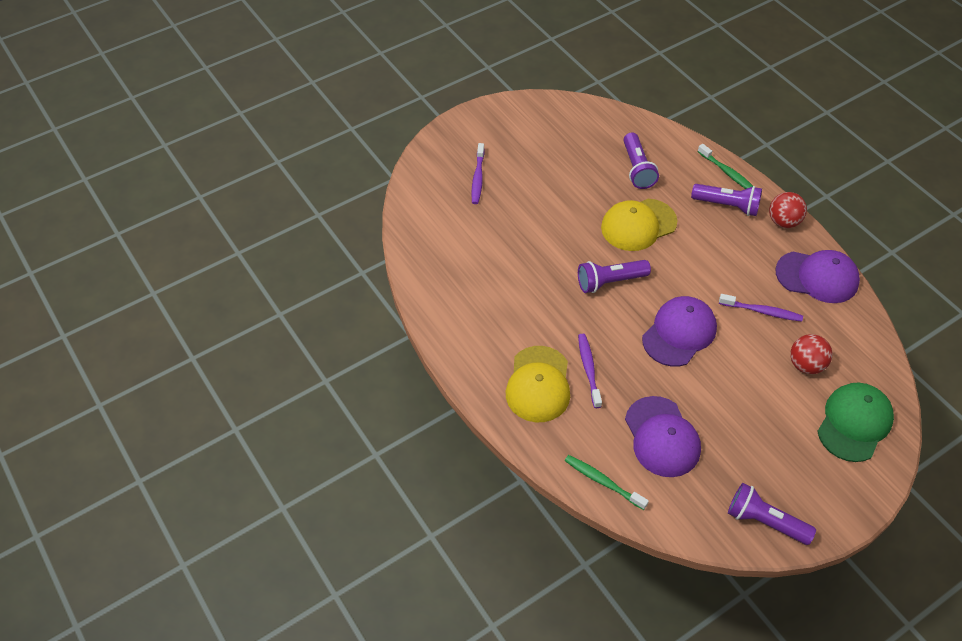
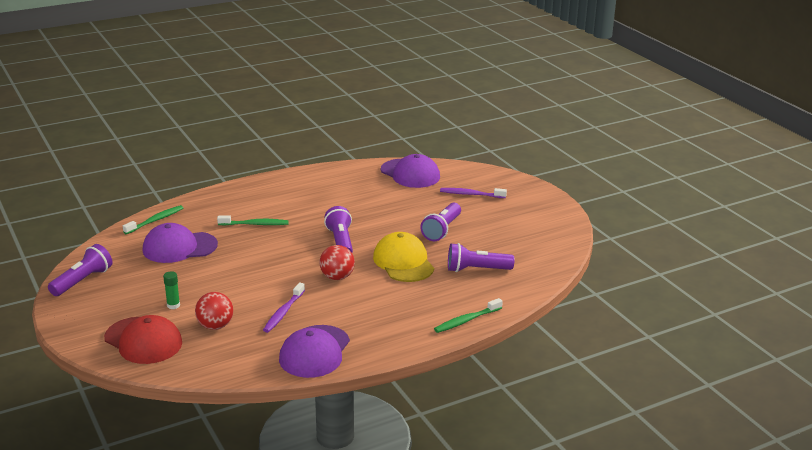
camera: 95 degrees right, 25 degrees down
(538, 384) = (250, 204): yellow cap -> none
(588, 369) = (255, 224): purple toothbrush -> green toothbrush
(679, 333) = (275, 267): purple cap -> purple cap (410, 174)
(727, 206) = (420, 313): purple flashlight -> purple flashlight (442, 230)
(782, 412) = (173, 305): none -> green glue stick
(783, 222) = (393, 344): red ball -> red ball (337, 277)
(854, 423) = (143, 341): green cap -> red cap

